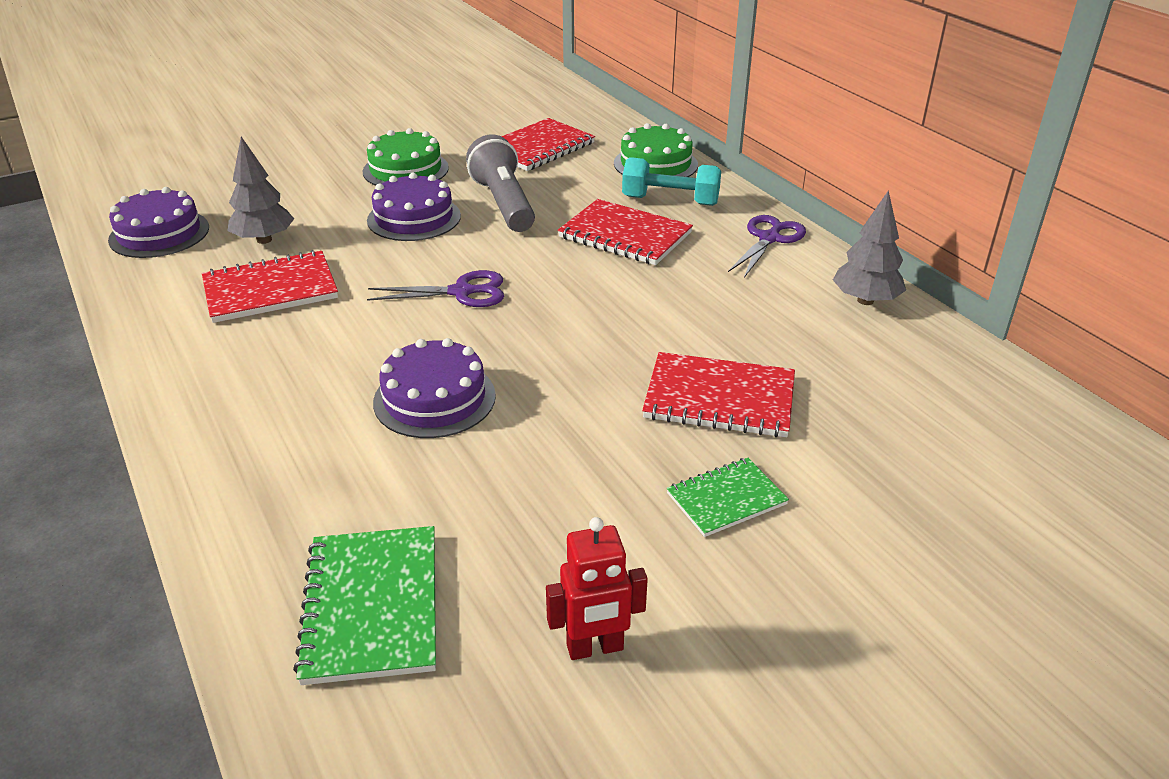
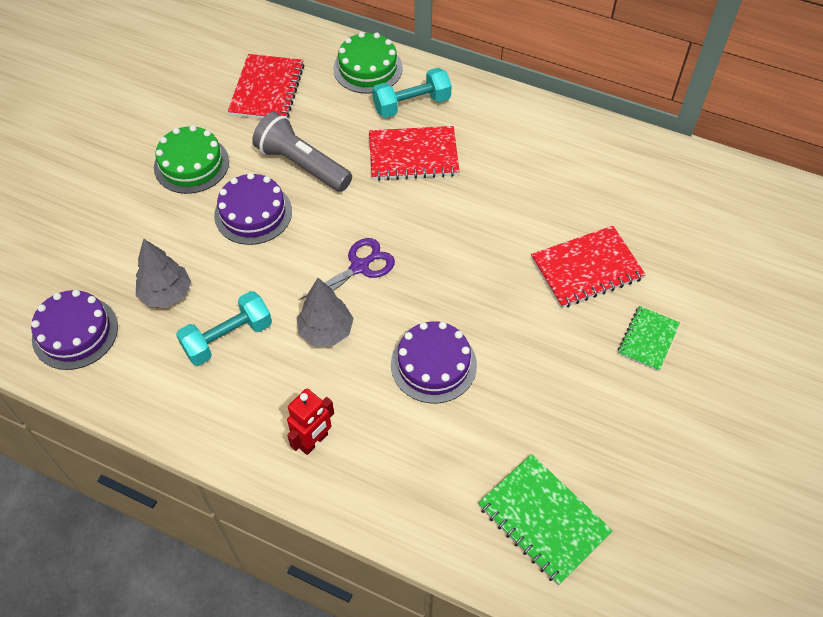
camera: 35 degrees left, 20 degrees up
(270, 290) = (228, 338): red notebook -> turquoise dumbbell
(595, 648) = (666, 470): red robot -> red robot (314, 441)
(769, 238) = (504, 112): purple scissors -> none
(865, 300) = (600, 141): grey tree -> grey tree (326, 331)

